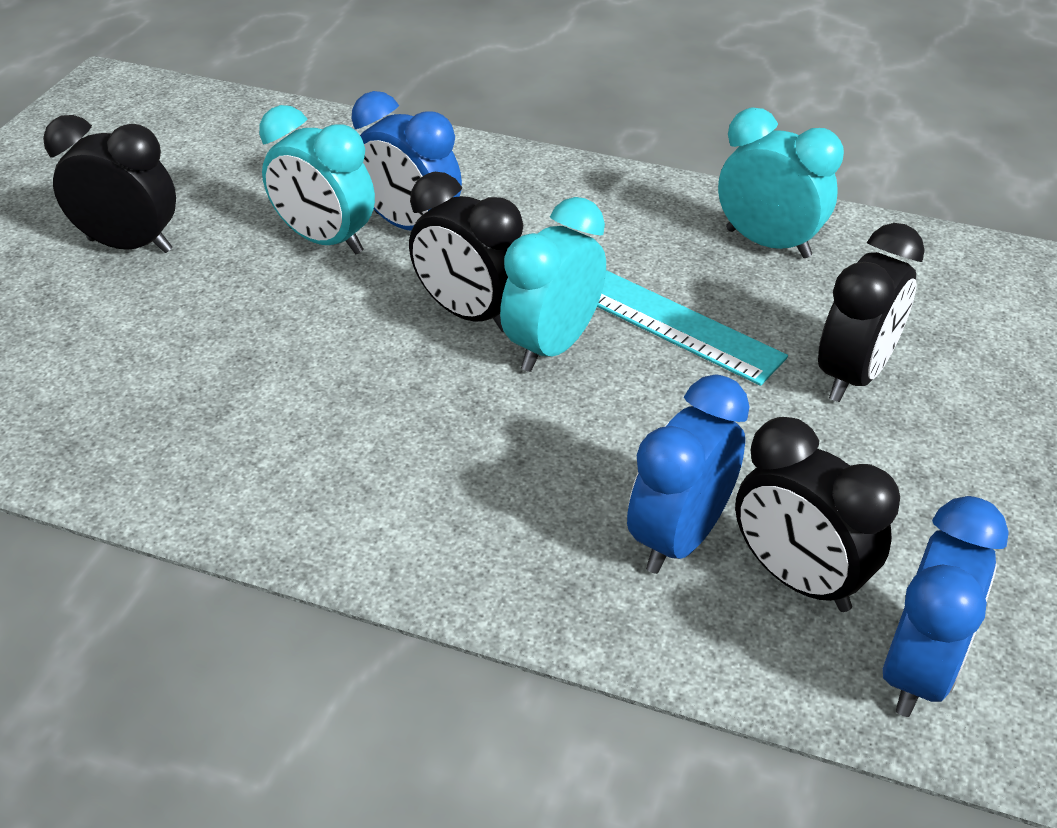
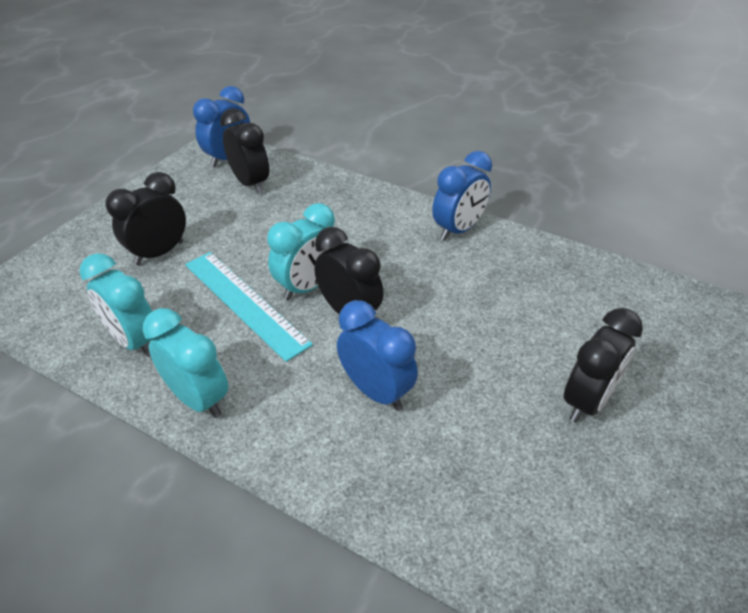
camera: 170 degrees left, 0 degrees up
(130, 245) = (587, 401): black clock -> black clock turned 75 degrees counterclockwise
(325, 240) = (440, 385): turquoise clock -> turquoise clock (198, 399)
(679, 537) = (288, 200): blue clock -> blue clock (458, 230)

